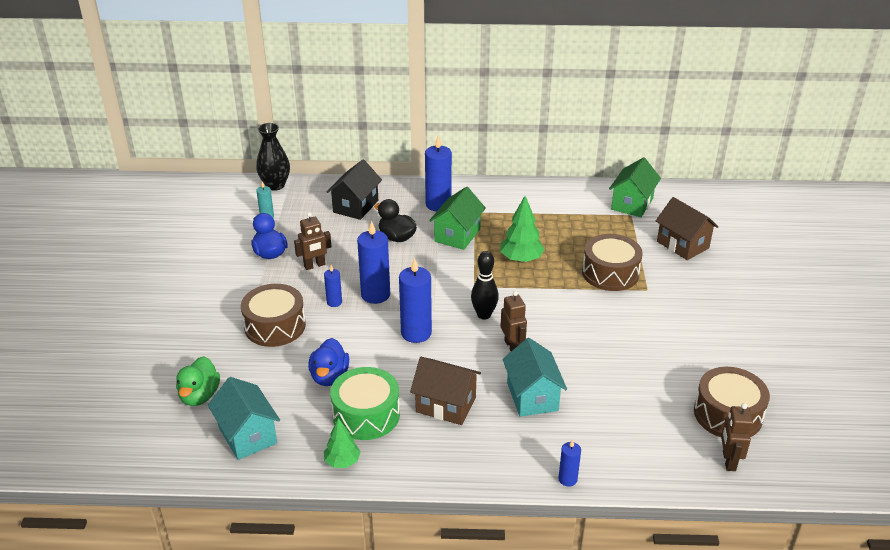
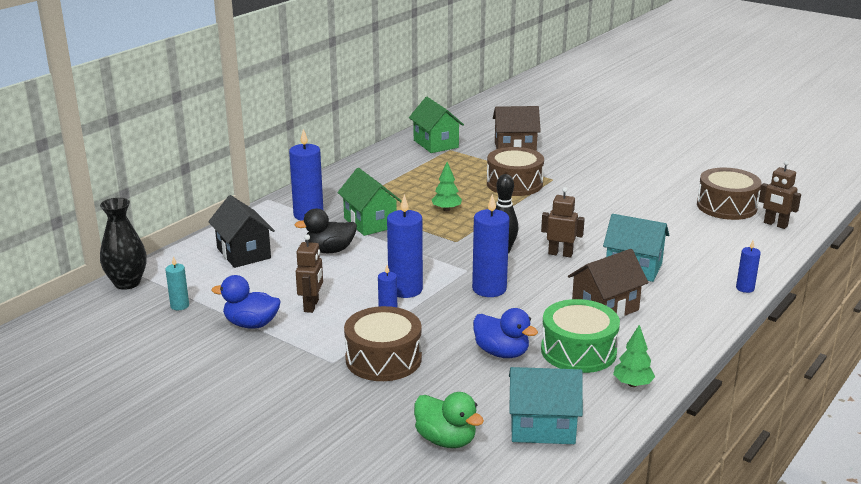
camera: 55 degrees left, 10 degrees down
(521, 259) = (446, 209): green tree -> green tree, size x0.65

